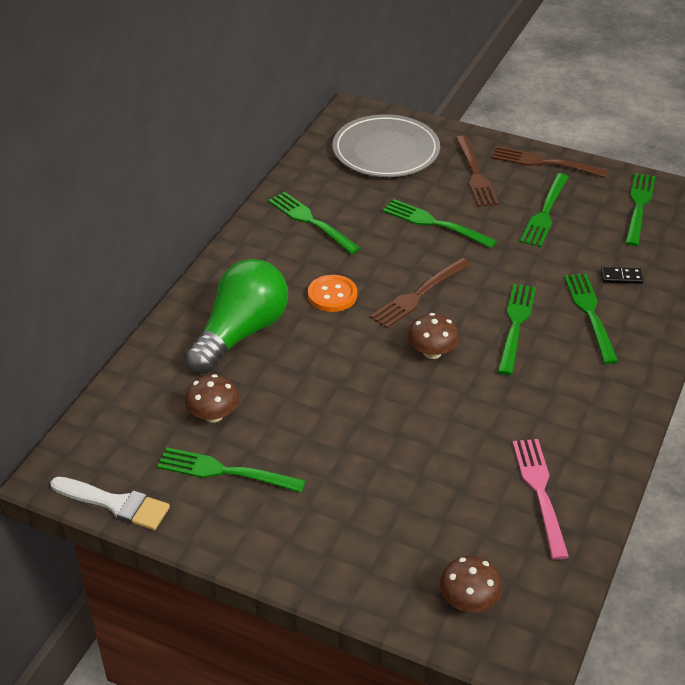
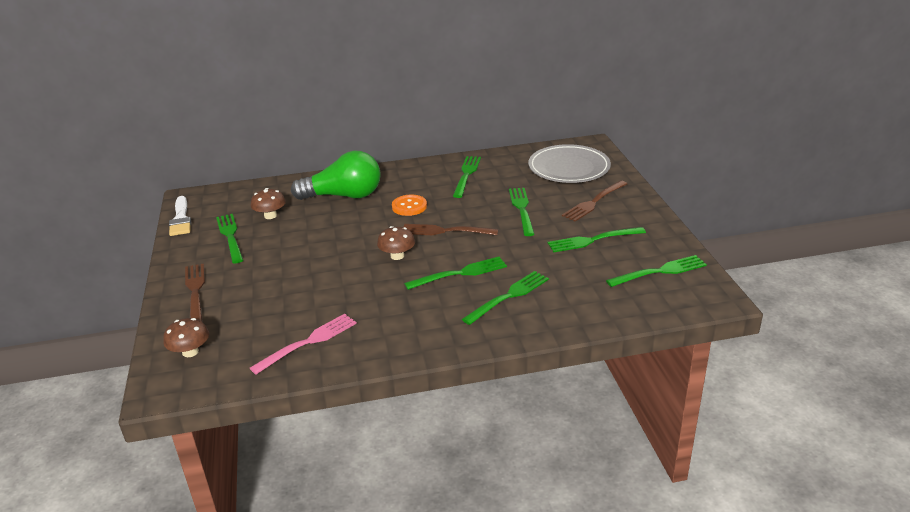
camera: 55 degrees right, 10 degrees down
(544, 163) = (648, 219): brown fork -> brown fork (195, 291)
(621, 277) = (566, 294): black domino -> none

